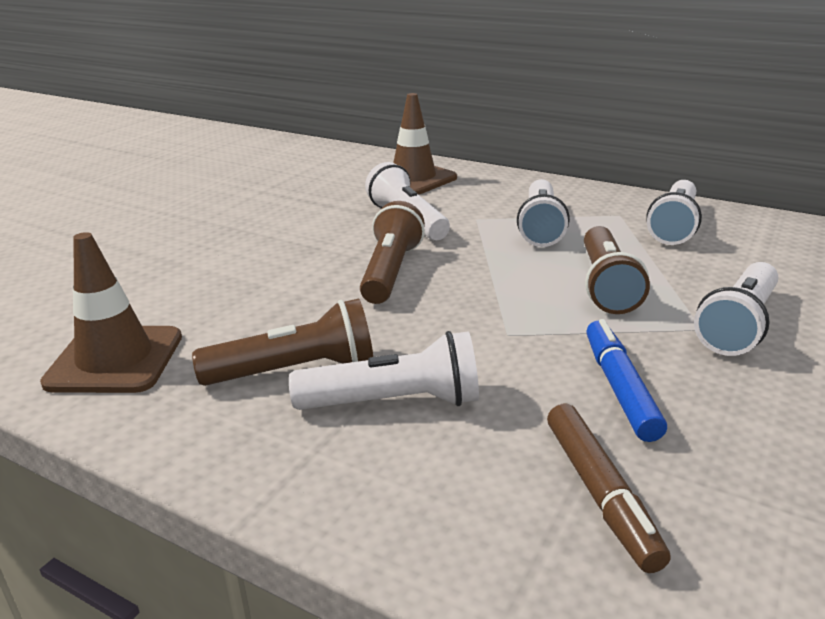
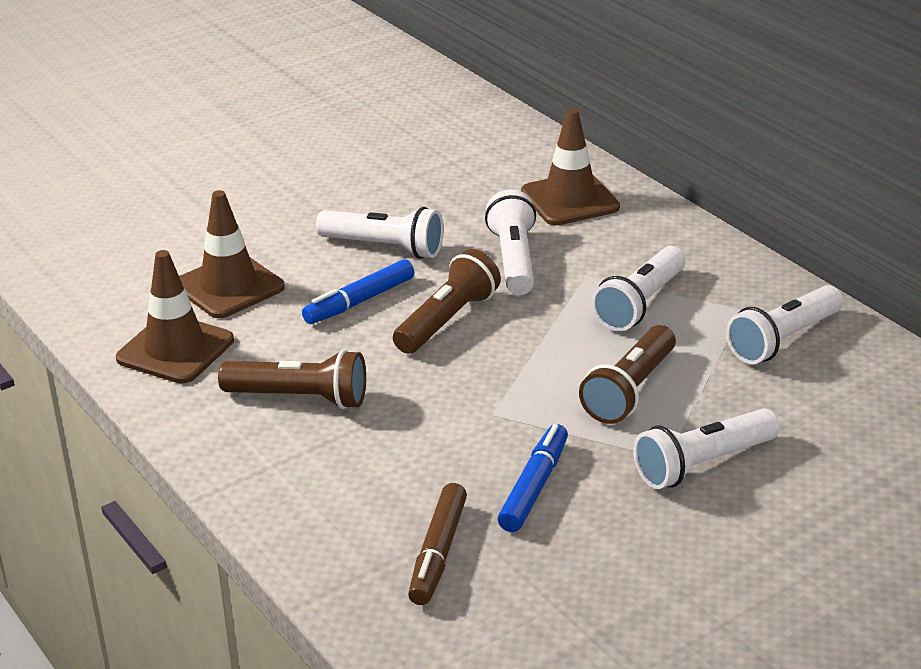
camera: 25 degrees right, 5 degrees up
(147, 291) = (229, 286): none -> brown traffic cone
(294, 275) = (360, 301): none -> blue marker
(393, 402) = (353, 445): white flashlight -> white flashlight (384, 247)

